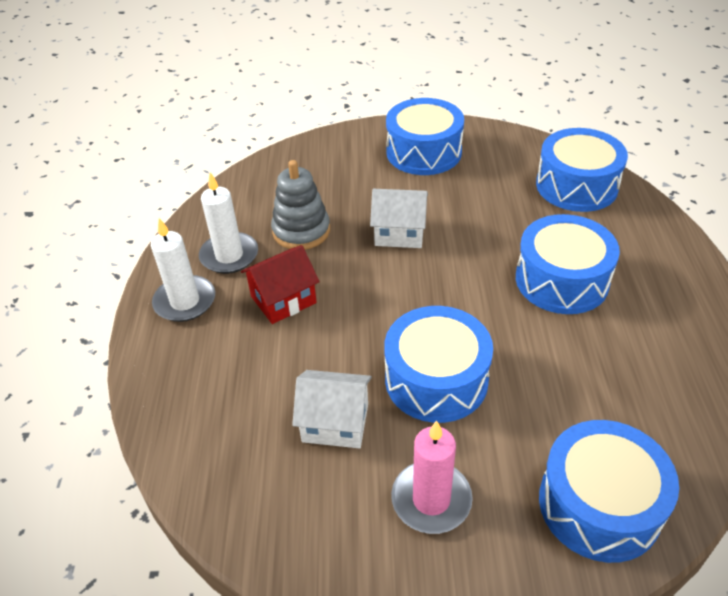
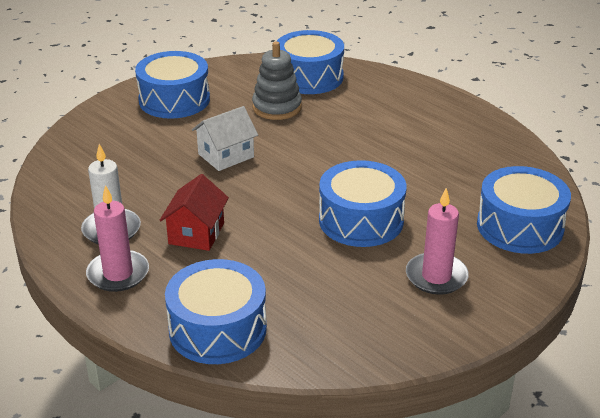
camera: 45 degrees left, 10 degrees down
(185, 301) = (118, 274): white candle -> pink candle
(301, 231) = (148, 188): grey stacking toy -> grey stacking toy (277, 107)
(335, 422) = (330, 276): white house -> none
(561, 280) = (366, 133): blue drum -> blue drum (217, 329)

